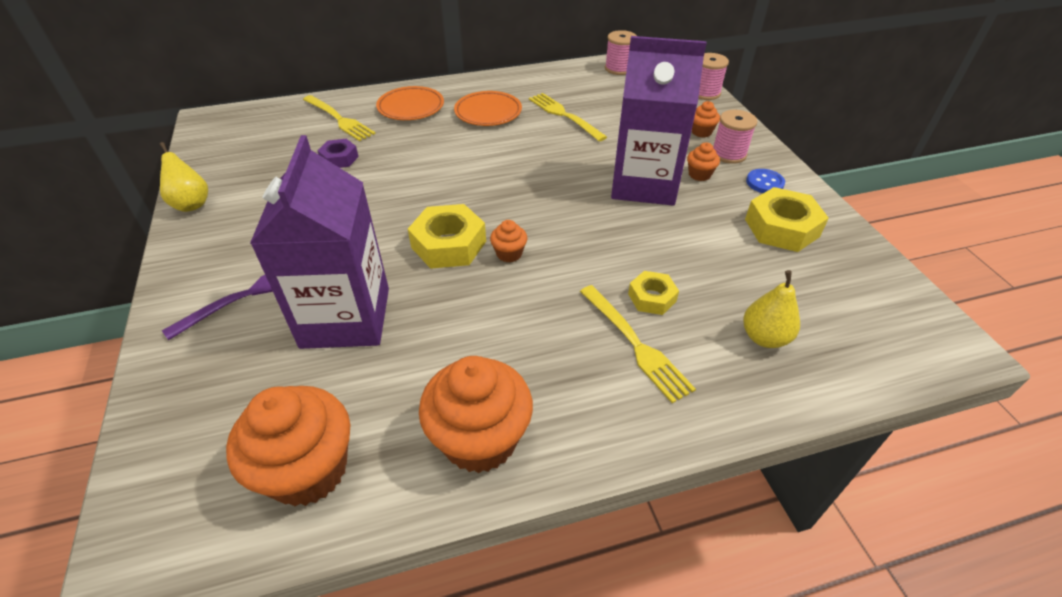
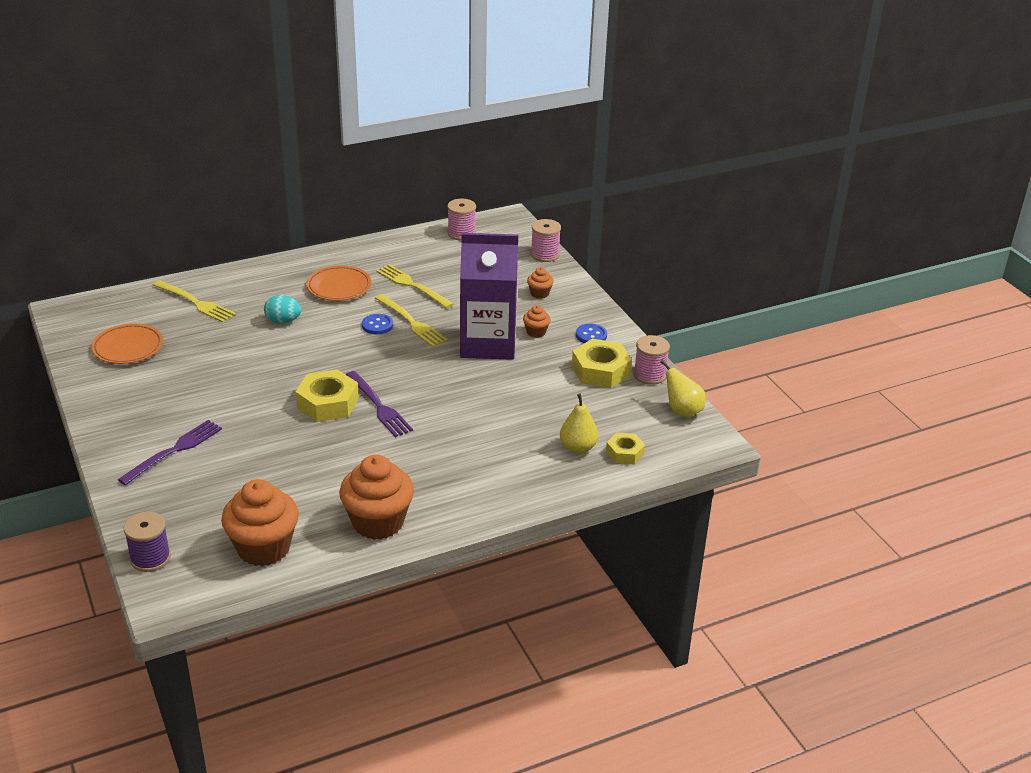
camera: 10 degrees left, 10 degrees down
(146, 470) = (150, 558): none -> purple spool
(191, 204) = (90, 387): yellow pear -> yellow pear (682, 411)
(339, 158) = (209, 339): purple nut -> none
(346, 317) = (259, 460): purple carton -> none
(411, 107) = (262, 286): orange plate -> orange plate (128, 348)
(422, 144) = (283, 321): none -> turquoise egg
(509, 254) = (379, 406): orange cupcake -> purple fork
(521, 155) = (377, 325): none -> blue button
(636, 344) = (484, 459): yellow fork -> yellow fork (412, 322)
(652, 297) = (495, 428): yellow nut -> yellow nut (625, 453)
(728, 154) = (562, 312): pink spool -> pink spool (649, 375)

